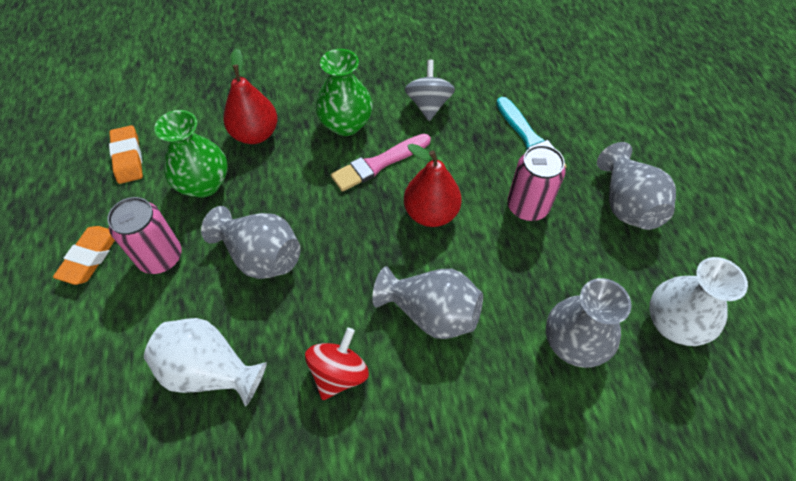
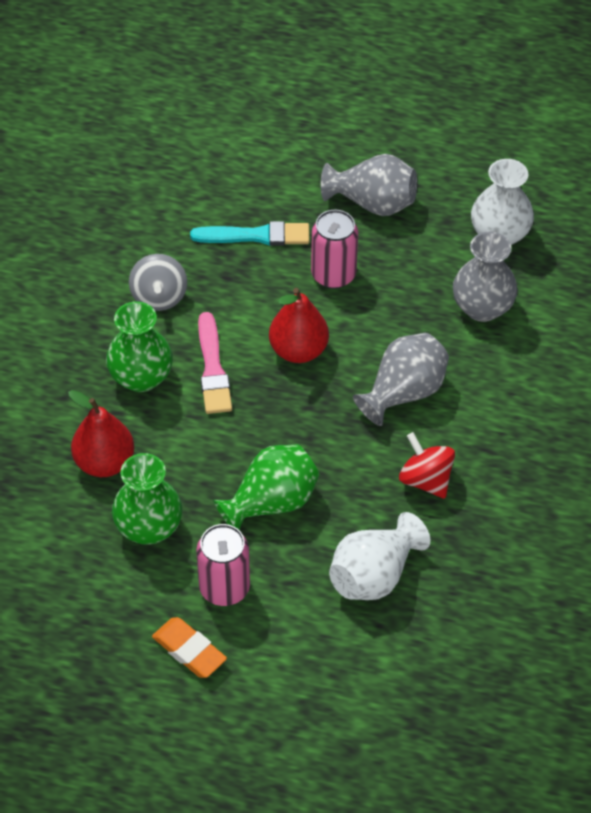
camera: 65 degrees left, 5 degrees down
(128, 157) = (66, 591): orange eraser -> none
(260, 256) = (271, 503): grey vase -> green vase
(428, 105) = (159, 297): grey spinning top -> grey spinning top turned 120 degrees counterclockwise

